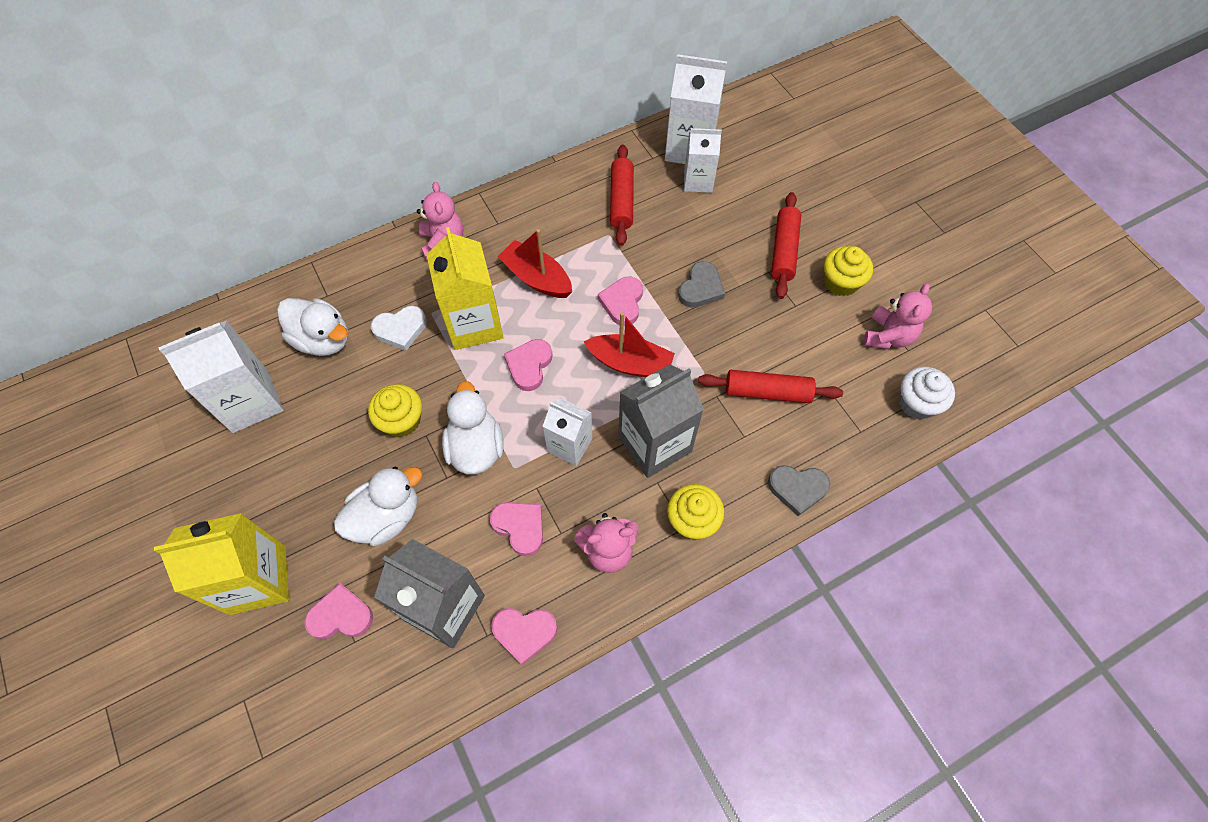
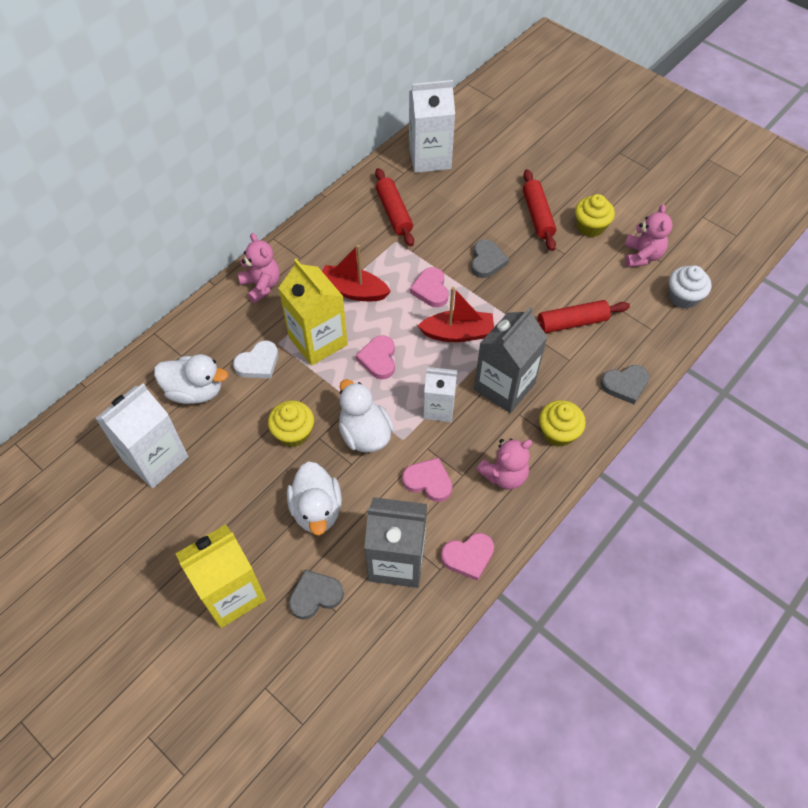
camera: 20 degrees left, 5 degrees down
(341, 615) = (315, 595): pink heart -> grey heart
(386, 517) = (317, 510): white duck -> white duck turned 135 degrees clockwise
(698, 181) = (448, 181): white carton -> none

